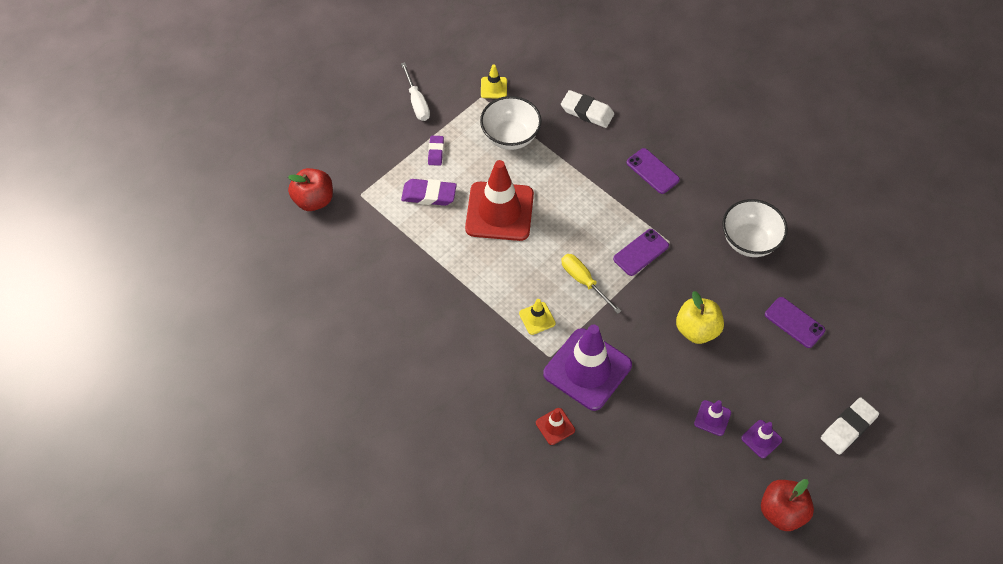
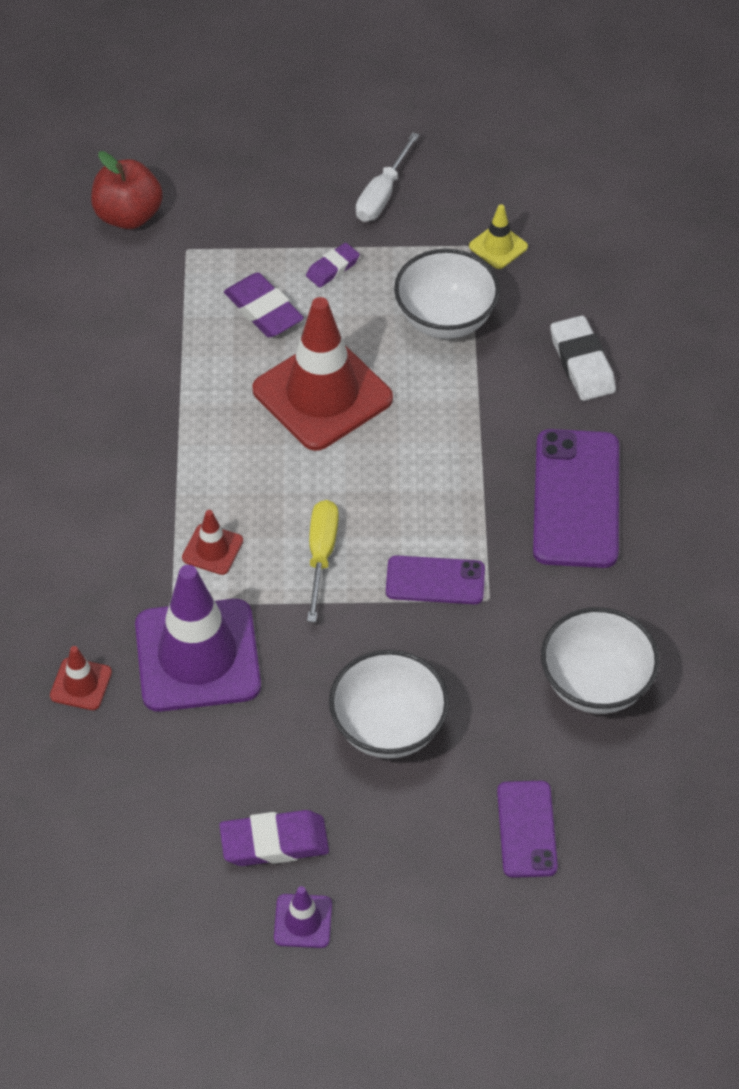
camera: 45 degrees right, 5 degrees down
(537, 318) = (212, 549): yellow traffic cone -> red traffic cone
(652, 171) = (576, 499): purple phone -> purple phone, size x1.71
(697, 329) = (388, 728): yellow apple -> white bowl
(712, 418) = (274, 842): purple traffic cone -> purple eraser
(782, 512) = (218, 1024): red apple -> none
(848, 428) = (431, 1012): white eraser -> none

